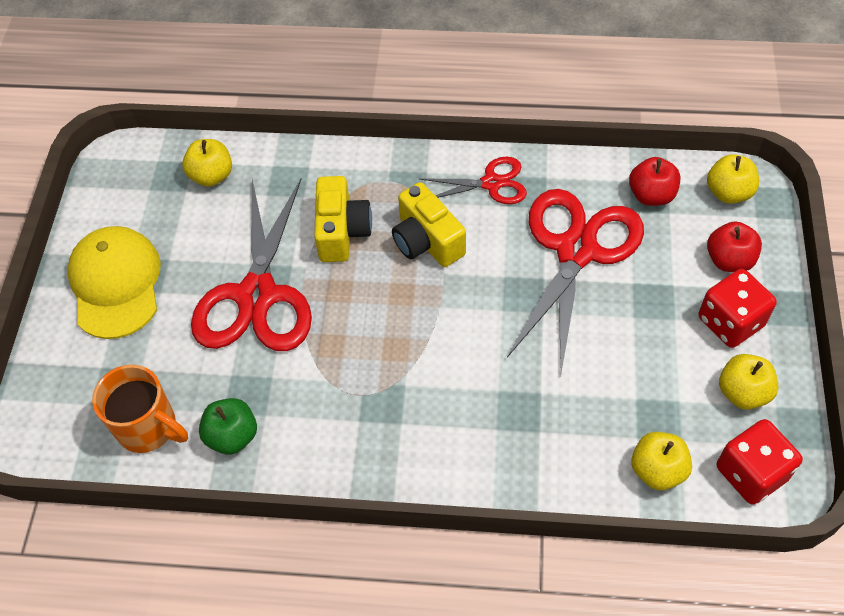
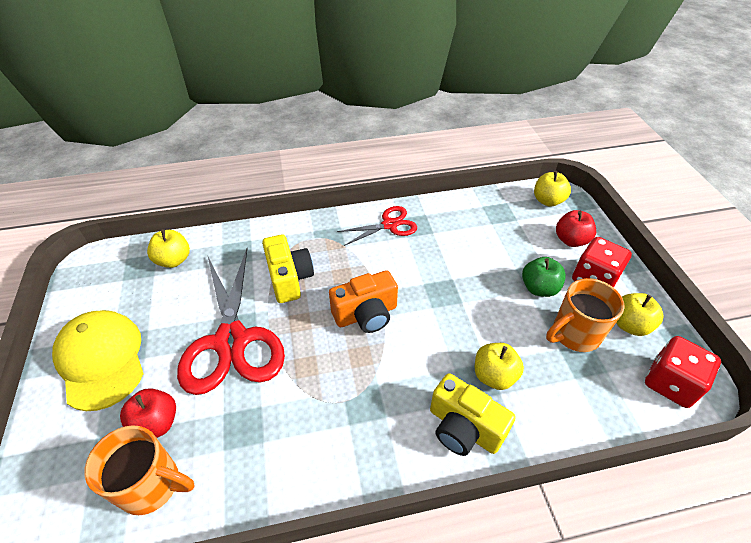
camera: 20 degrees left, 10 degrees down
(232, 436) = (237, 470): green apple -> green apple (539, 288)
(419, 300) = (366, 314): none -> orange camera
(427, 241) = (357, 271): yellow camera -> yellow camera (464, 428)
(576, 250) = (467, 255): red scissors -> none
(651, 195) = (500, 211): red apple -> red apple (156, 423)
(657, 470) = (603, 400): yellow apple -> yellow apple (494, 376)
(664, 386) = (574, 334): none -> orange mug

